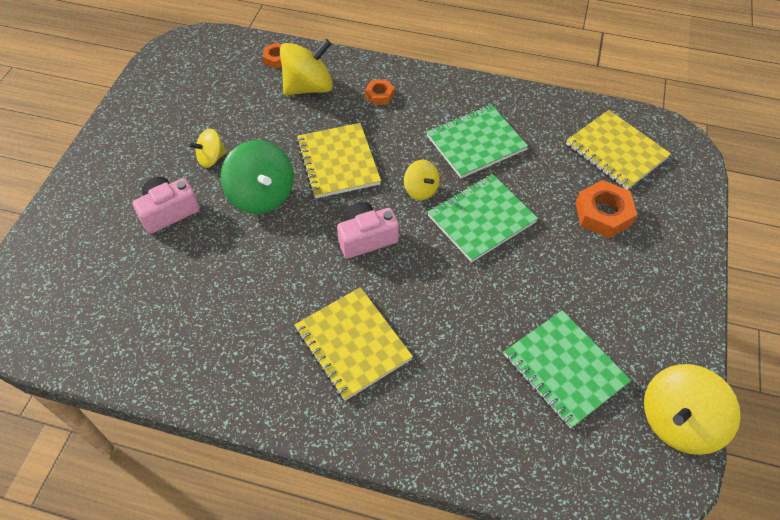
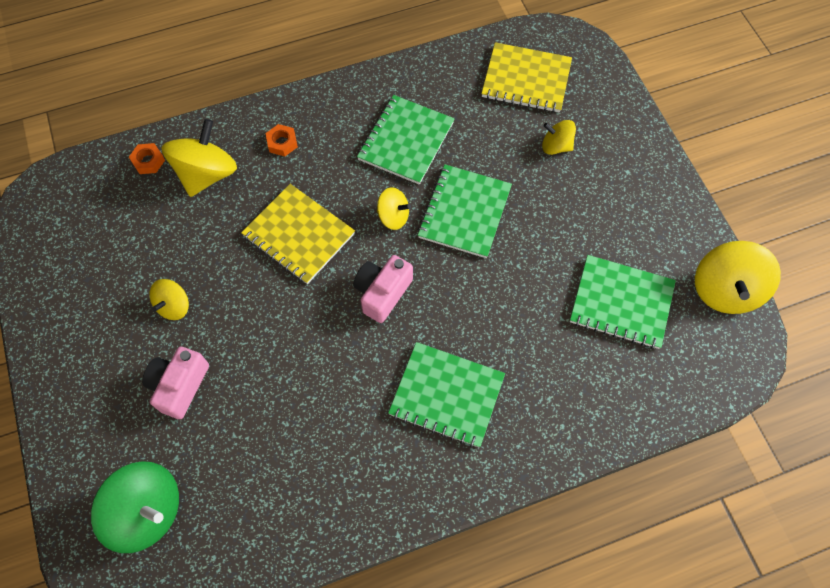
camera: 35 degrees left, 10 degrees up
(262, 195) = (255, 312): green spinning top -> green spinning top (148, 511)
(353, 344) = (446, 395): yellow notebook -> green notebook
(603, 214) = (556, 146): orange nut -> yellow spinning top

